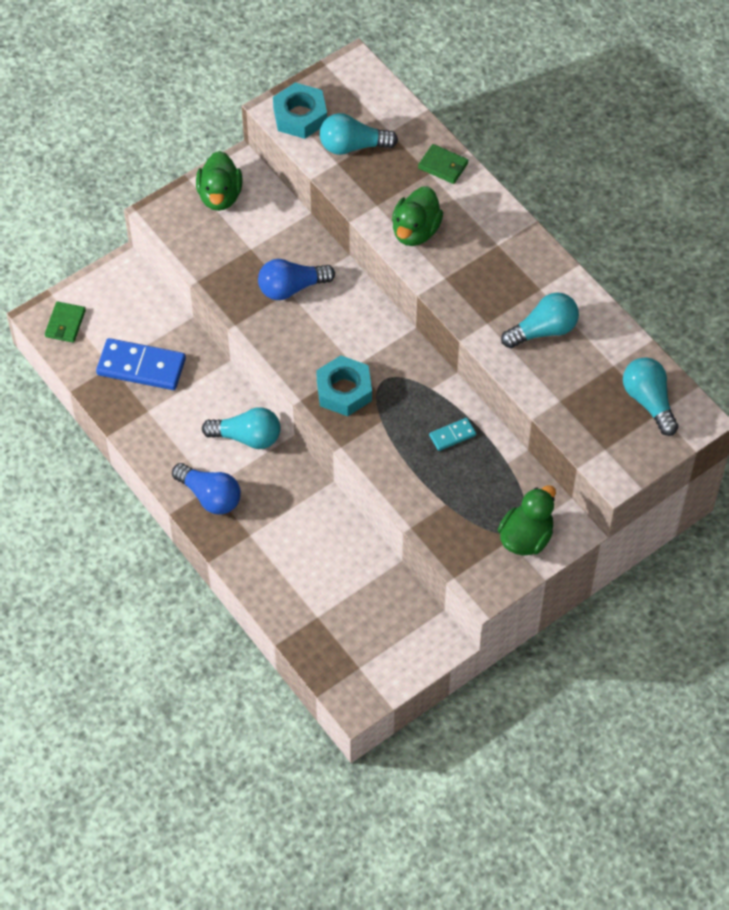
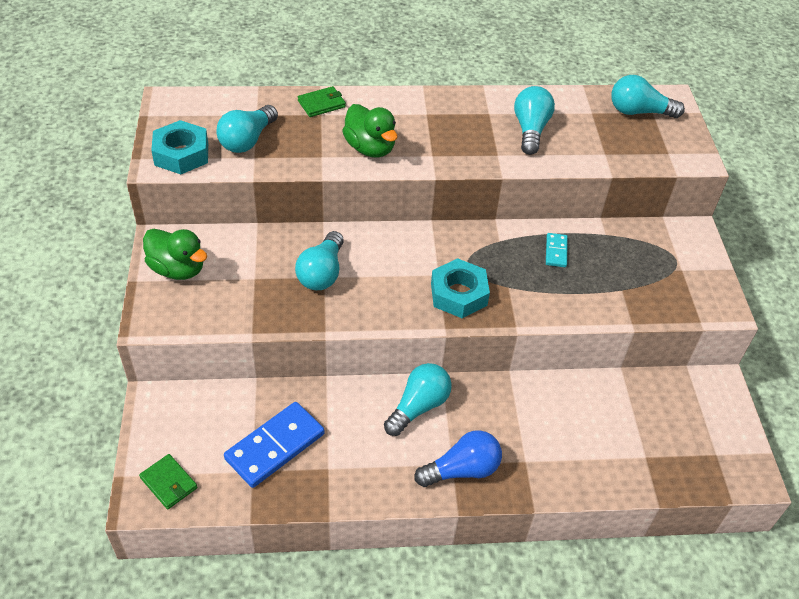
camera: 60 degrees left, 10 degrees down
(291, 288) = (322, 273): blue light bulb -> turquoise light bulb
(526, 537) = (686, 259): green duck -> none

